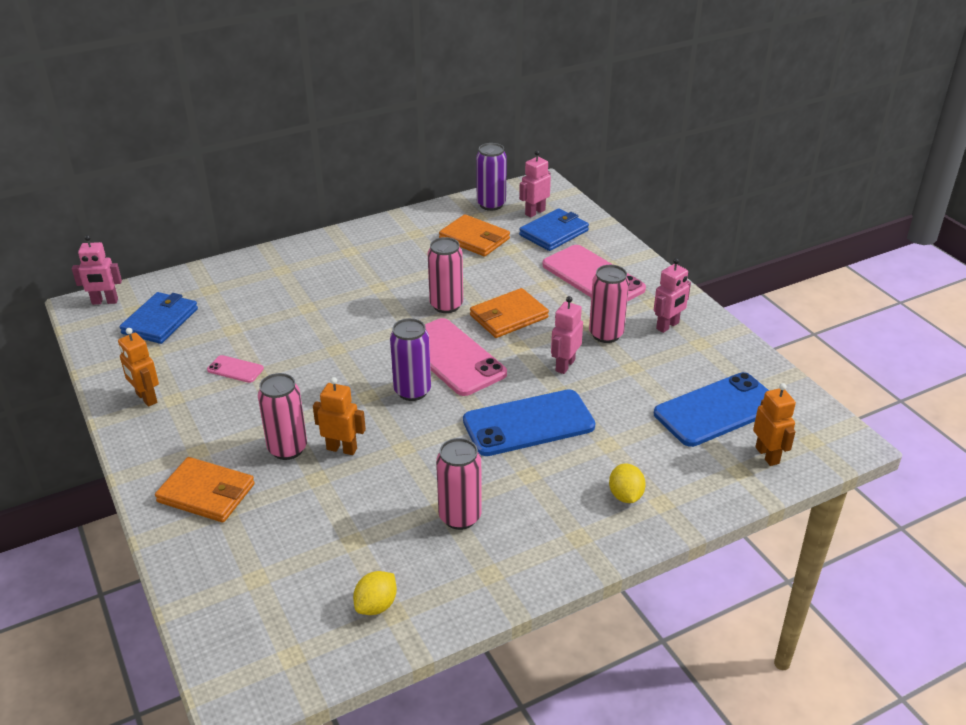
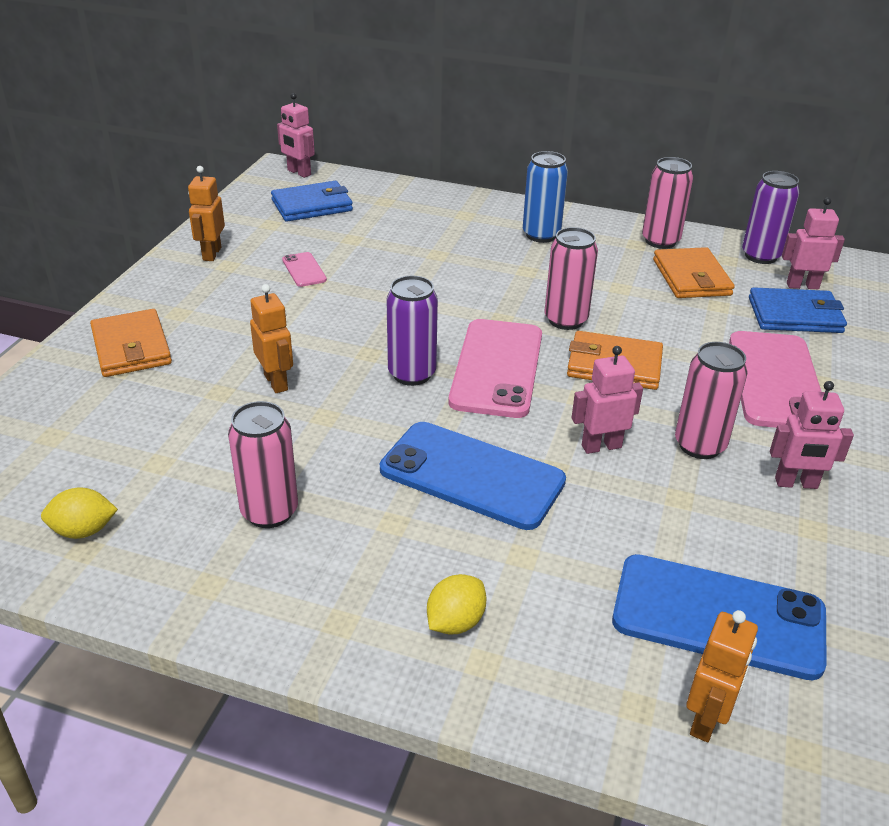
camera: 45 degrees right, 0 degrees up
(287, 449) = (238, 354): pink can -> pink can (660, 241)
(351, 258) = (541, 235): none -> blue can

